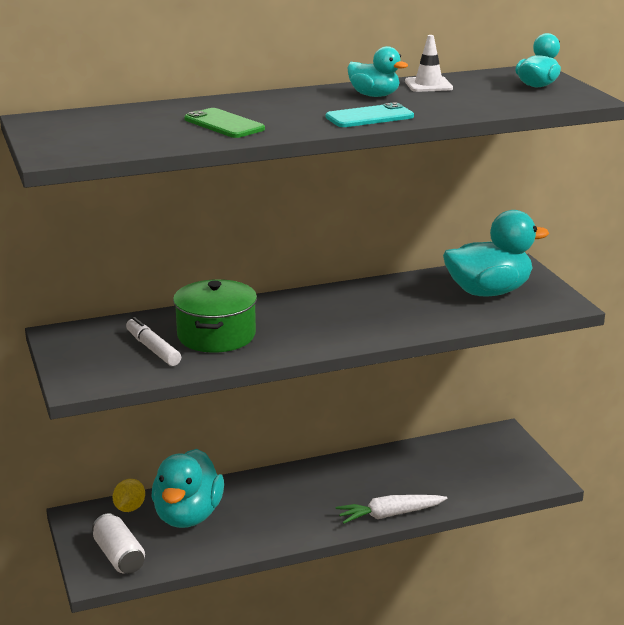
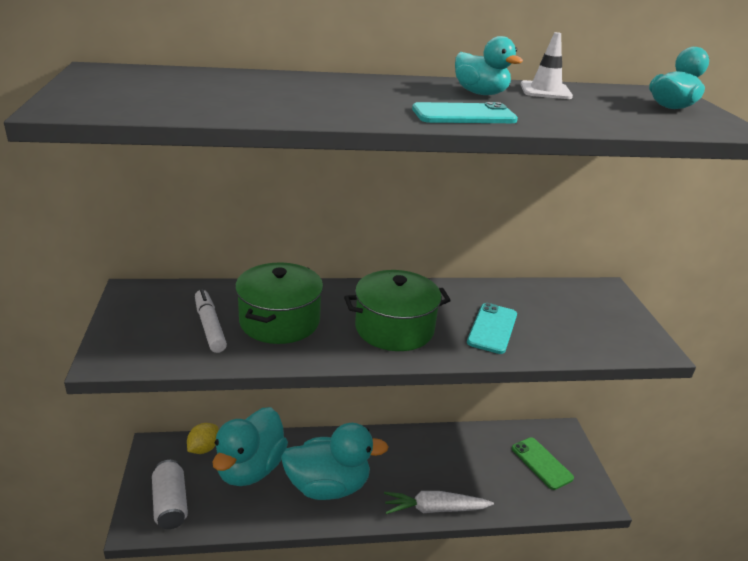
camera: 10 degrees right, 5 degrees up
(224, 124) = (291, 100): green phone -> green phone (541, 463)
(326, 325) = (394, 328): none -> green pot
(417, 311) = (492, 328): none -> turquoise phone
(488, 292) = (572, 316): turquoise duck -> turquoise duck (328, 486)

